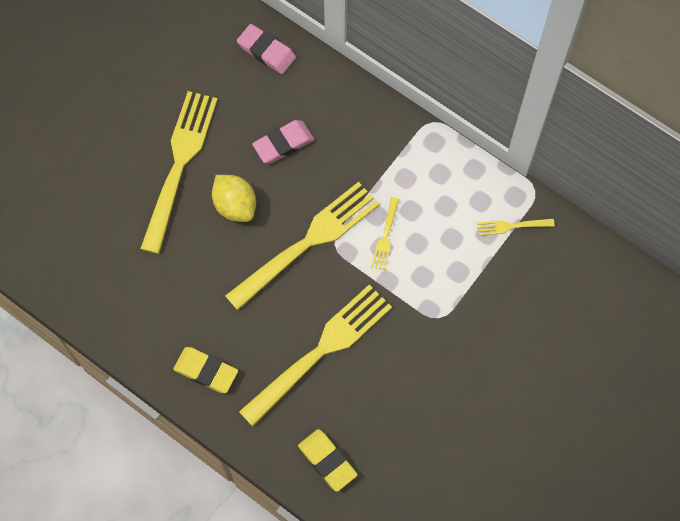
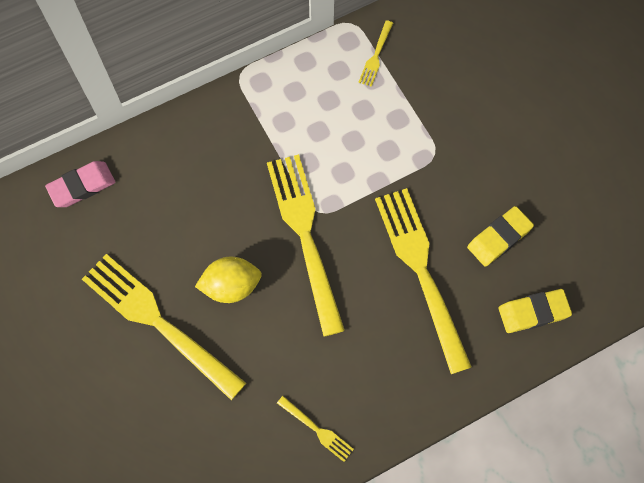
camera: 65 degrees left, 0 degrees up
(206, 371) = (393, 389): yellow eraser -> yellow eraser (499, 238)
(283, 144) = (190, 213): pink eraser -> none
(385, 236) = (333, 164): yellow fork -> yellow fork (317, 430)

